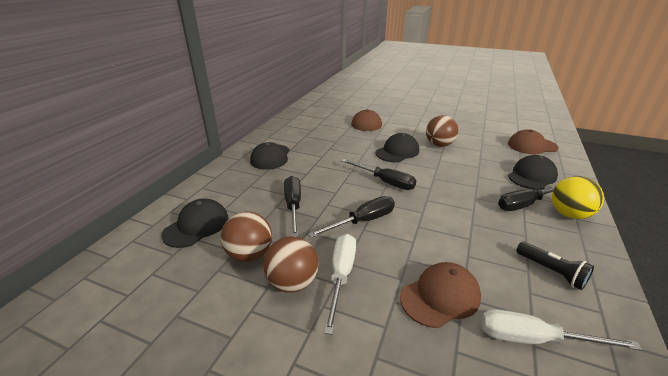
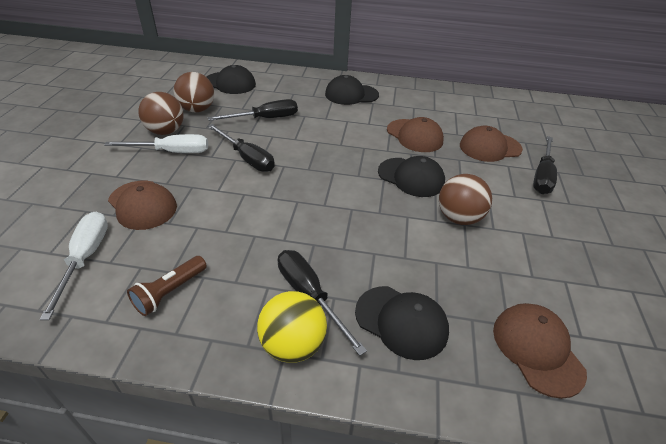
camera: 75 degrees right, 10 degrees up
(346, 142) = (414, 136): none -> brown cap
(385, 182) = (327, 169): black screwdriver -> black screwdriver (542, 176)
(551, 271) = (170, 292): black flashlight -> brown flashlight

